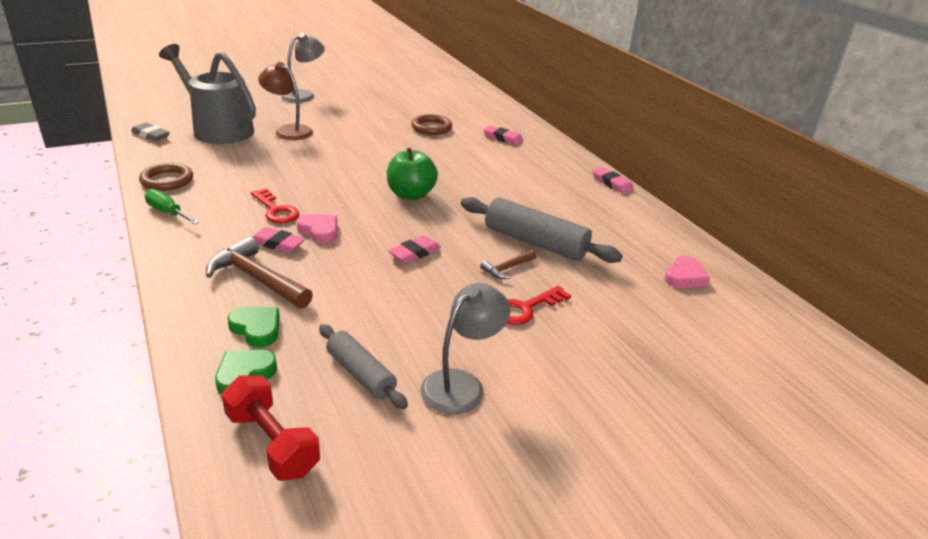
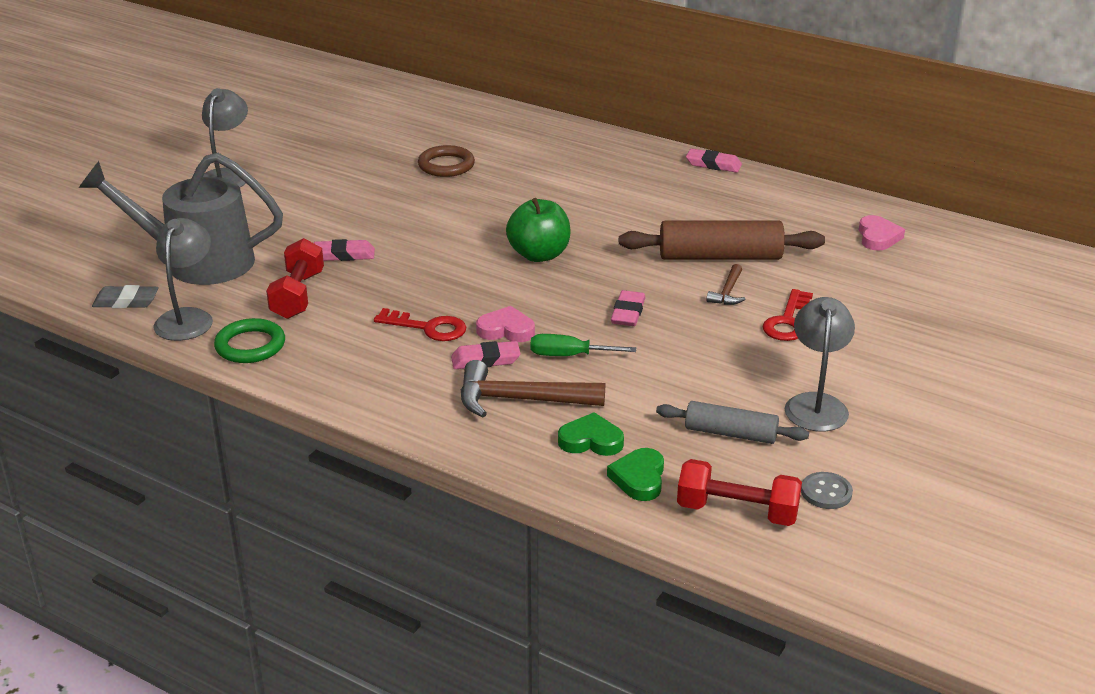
camera: 30 degrees left, 0 degrees up
(163, 154) = (188, 318): none -> grey lamp
(167, 180) = (250, 345): brown ring -> green ring
(167, 212) = (316, 378): green screwdriver -> green screwdriver (569, 355)
(237, 164) = (297, 295): none -> red dumbbell
(288, 130) = (287, 231): brown lamp -> none
(365, 467) = (826, 492): none -> grey button
(502, 138) = (541, 150): pink eraser -> pink eraser (344, 255)
(535, 242) = (720, 256): grey rolling pin -> brown rolling pin

